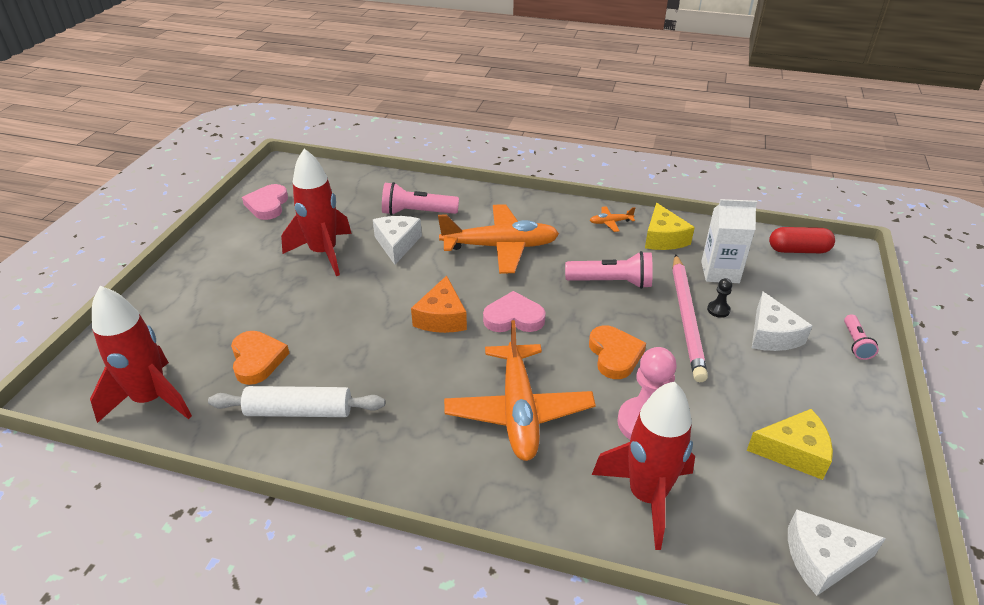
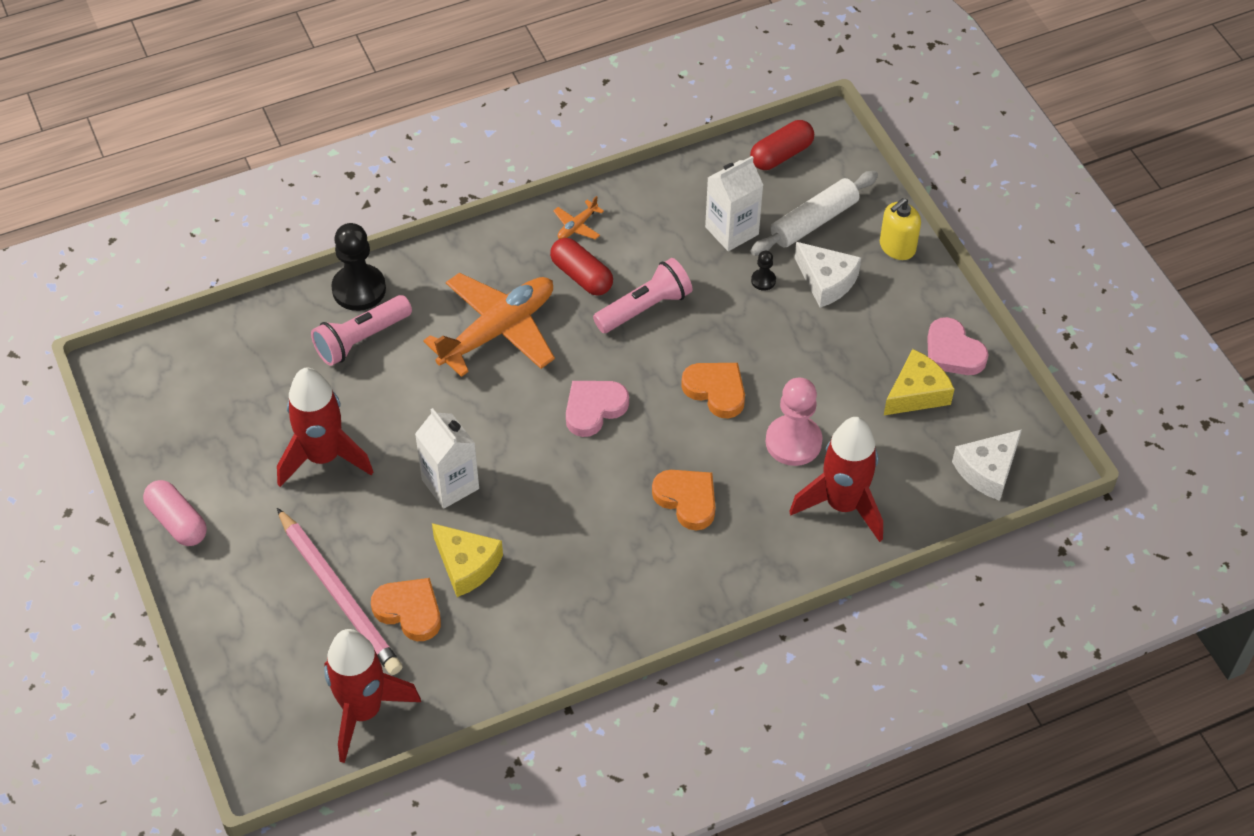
camera: 40 degrees left, 15 degrees up
(212, 240) = (177, 521): none -> pink capsule
(267, 205) = (176, 437): pink heart -> pink heart (953, 352)
(299, 411) = (508, 628): white rolling pin -> white rolling pin (814, 221)
(373, 306) = (450, 484): none -> white carton
(397, 244) = (387, 395): white cheese -> none
(442, 317) = (528, 453): orange cheese -> none
(445, 191) = (359, 289): none -> black pawn
(518, 411) = (687, 500): orange plane -> orange heart
(586, 246) = (581, 276): none -> red capsule
(663, 238) = (646, 216): yellow cheese -> yellow cheese (467, 565)
(687, 318) = (744, 308): pink pencil -> pink pencil (340, 595)
(855, 343) = (897, 247): pink flashlight -> yellow soap dispenser

